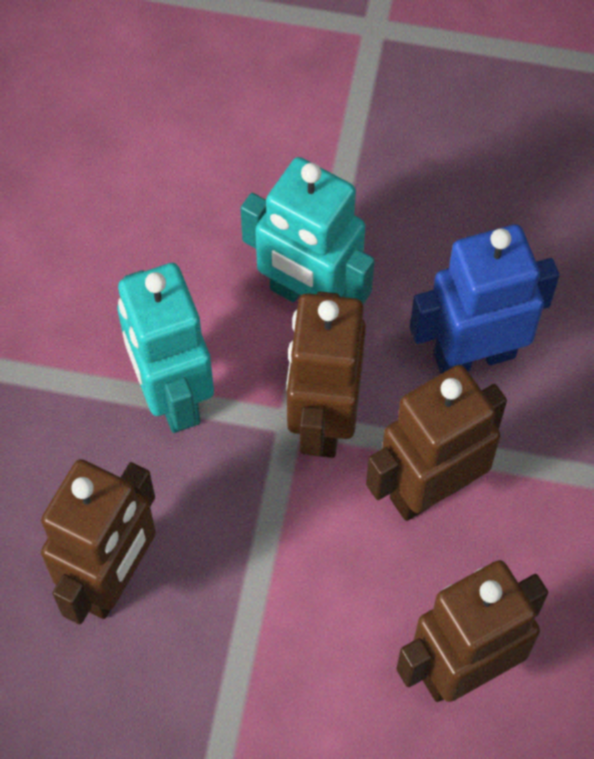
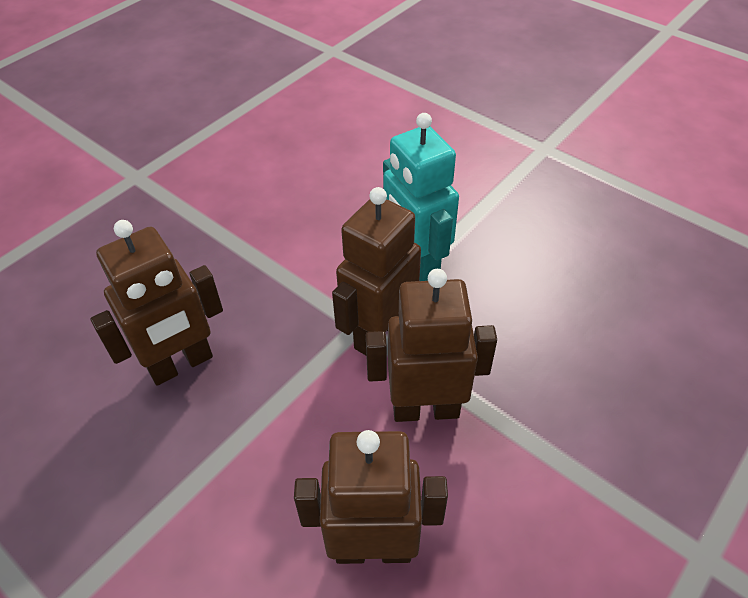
camera: 30 degrees right, 15 degrees down
(172, 395) = (295, 280): turquoise robot -> none
(474, 354) = (507, 339): blue robot -> none

